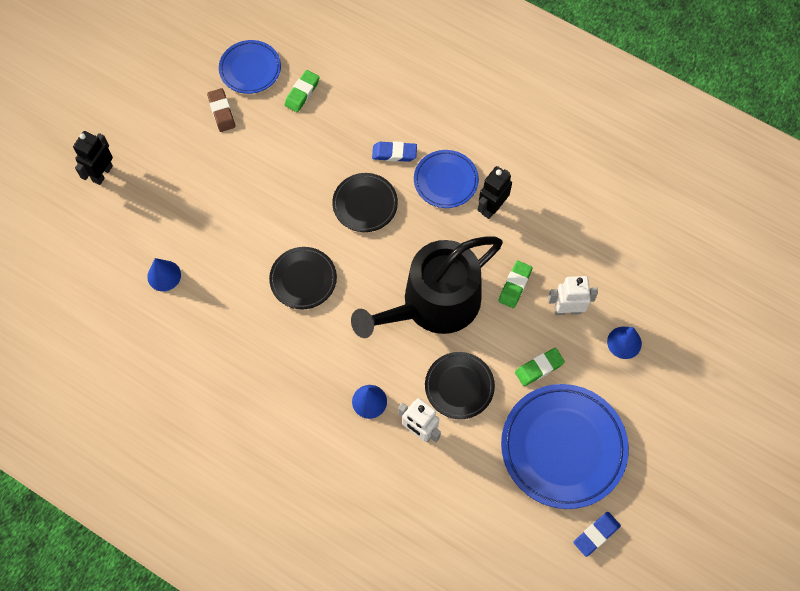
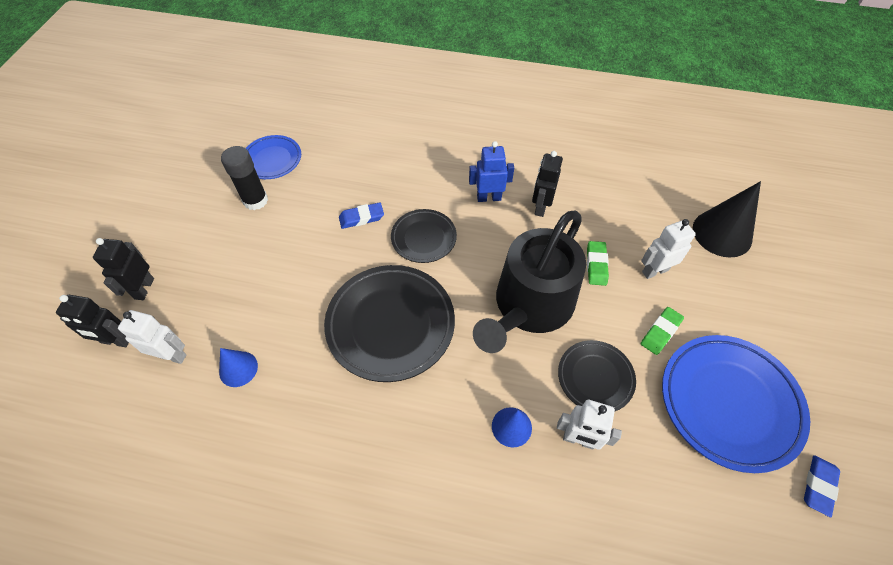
camera: 20 degrees left, 10 degrees down
(70, 216) = (116, 341): none -> black robot
(113, 245) = (172, 355): none -> white robot
(221, 112) = (255, 200): brown eraser -> black glue stick
(302, 93) = (327, 165): green eraser -> none
(303, 279) = (390, 325): black plate -> black plate, size x1.77
(394, 153) = (432, 189): blue eraser -> blue eraser (361, 218)
(445, 181) = (489, 197): blue plate -> blue robot
(624, 342) = (721, 283): blue cone -> none
(657, 294) = (722, 233): none -> black cone

